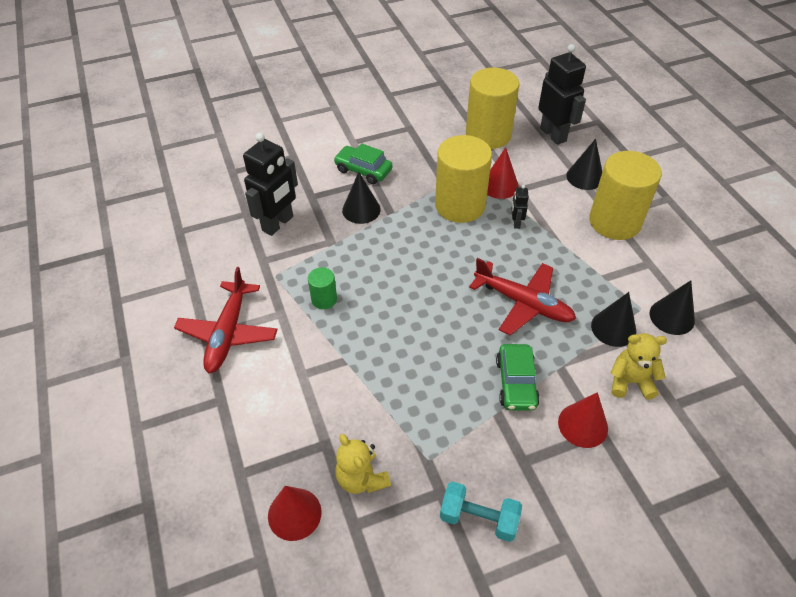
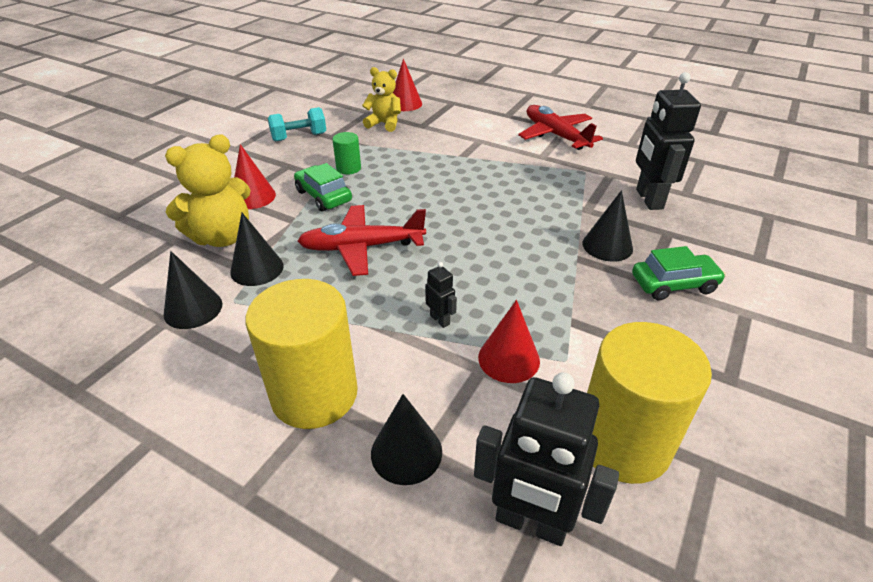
camera: 140 degrees right, 10 degrees down
(324, 299) = (527, 175): green cylinder -> green cylinder (348, 168)
(460, 205) = (523, 305): yellow cylinder -> none
(630, 381) = (222, 237): yellow teddy bear -> yellow teddy bear, size x1.53

